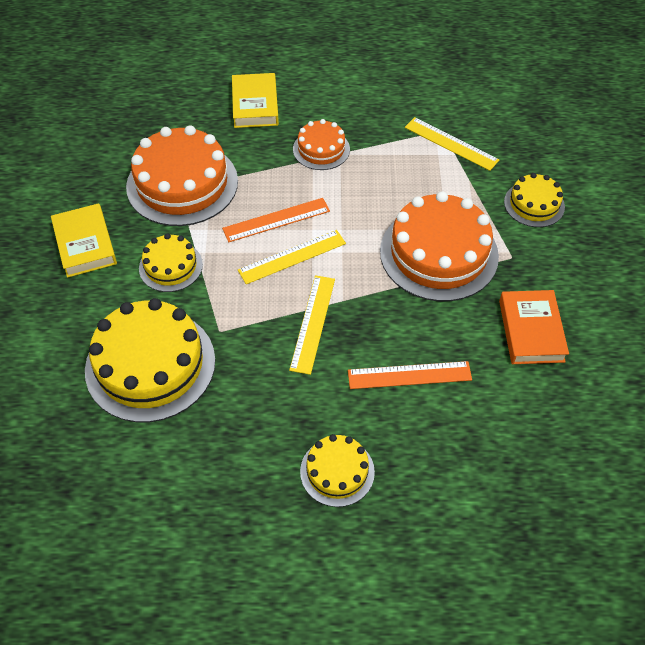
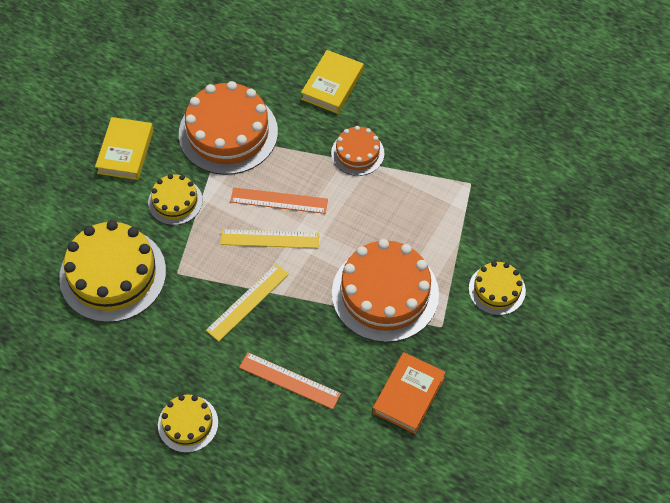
camera: 30 degrees right, 5 degrees up
(451, 144) = (469, 199): yellow ruler -> none

